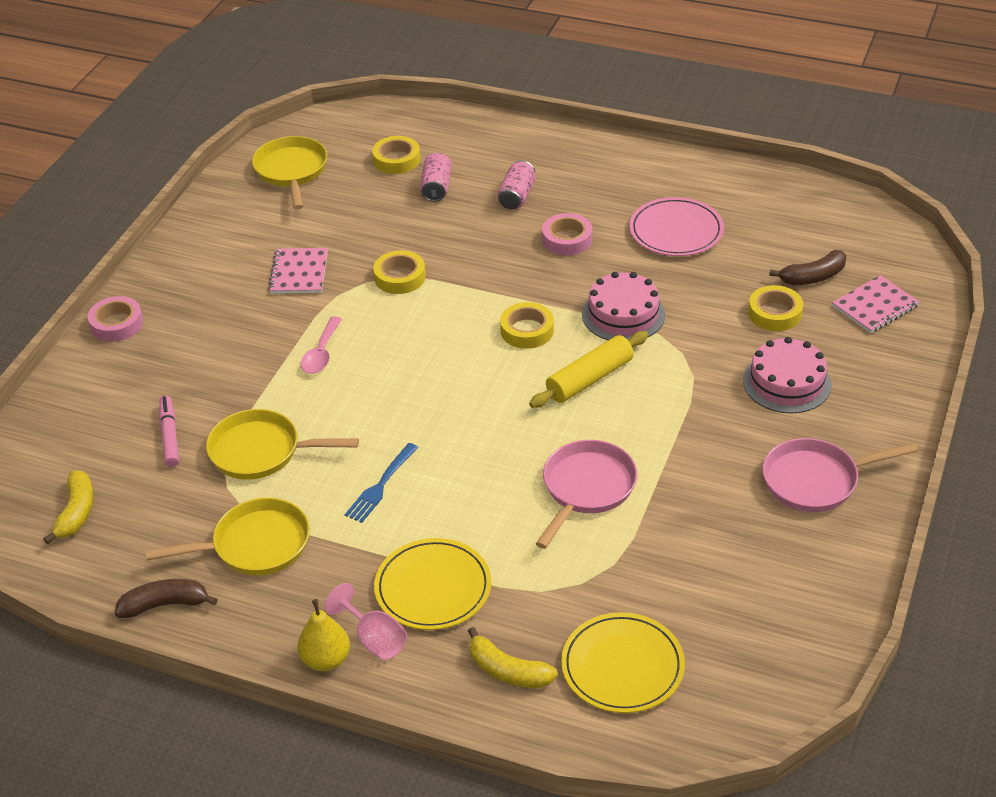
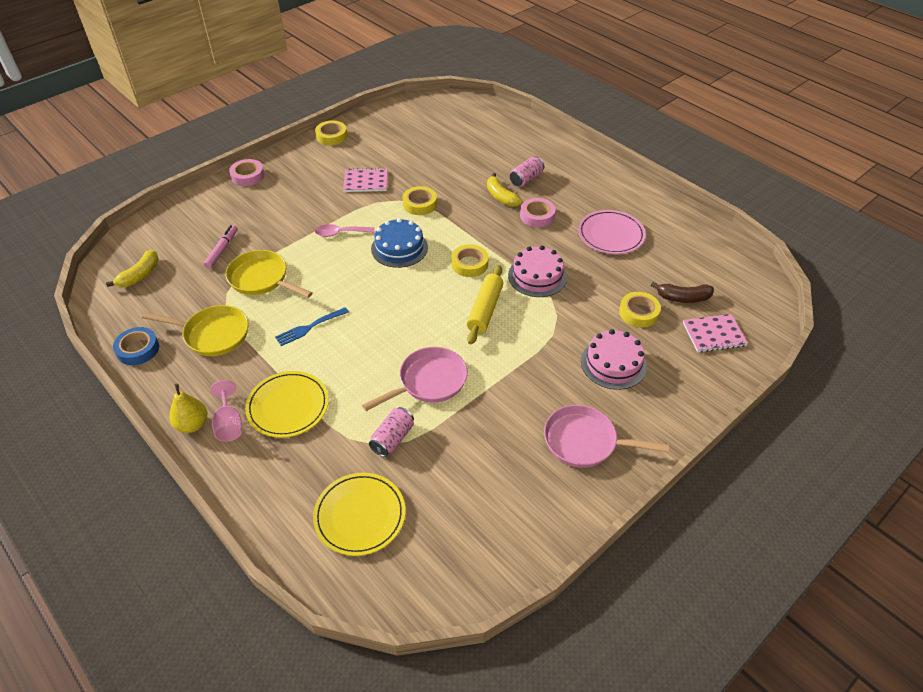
camera: 25 degrees right, 5 degrees up
(165, 605) = (138, 349): brown banana -> blue tape
(291, 171) = (407, 122): yellow pan -> none
(299, 273) = (366, 181): pink notebook -> pink notebook turned 60 degrees clockwise
(321, 353) = (340, 233): pink spoon -> pink spoon turned 45 degrees clockwise
(396, 160) = (471, 134): yellow tape -> yellow tape (331, 136)
(418, 343) = (399, 248): none -> blue cake
(436, 188) = (482, 158): pink can -> pink can (393, 439)
(508, 671) = (288, 483): yellow banana -> yellow banana (501, 197)
(589, 379) = (485, 310): yellow rolling pin -> yellow rolling pin turned 60 degrees counterclockwise

